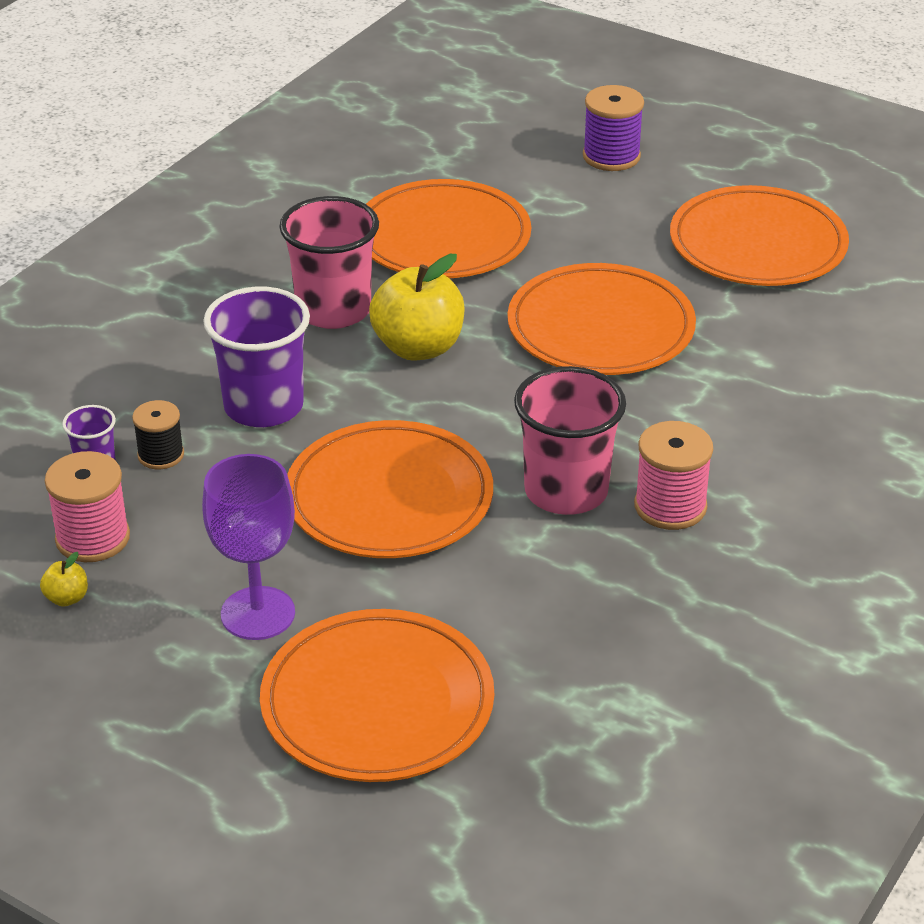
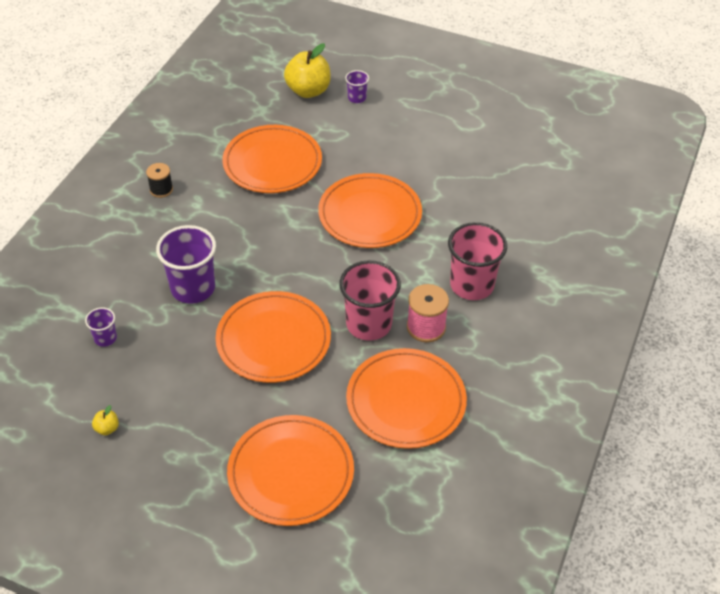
camera: 10 degrees left, 10 degrees up
(92, 538) = (114, 387): pink spool -> none
(161, 455) = (141, 327): black spool -> black spool (161, 189)
(258, 613) = (215, 424): purple goblet -> none
(333, 310) = (220, 219): pink cup -> pink cup (471, 285)
(418, 347) = (272, 239): yellow apple -> yellow apple (308, 91)
(611, 156) = (357, 98): purple spool -> purple cup
(757, 244) = (446, 149): orange plate -> orange plate (406, 401)

